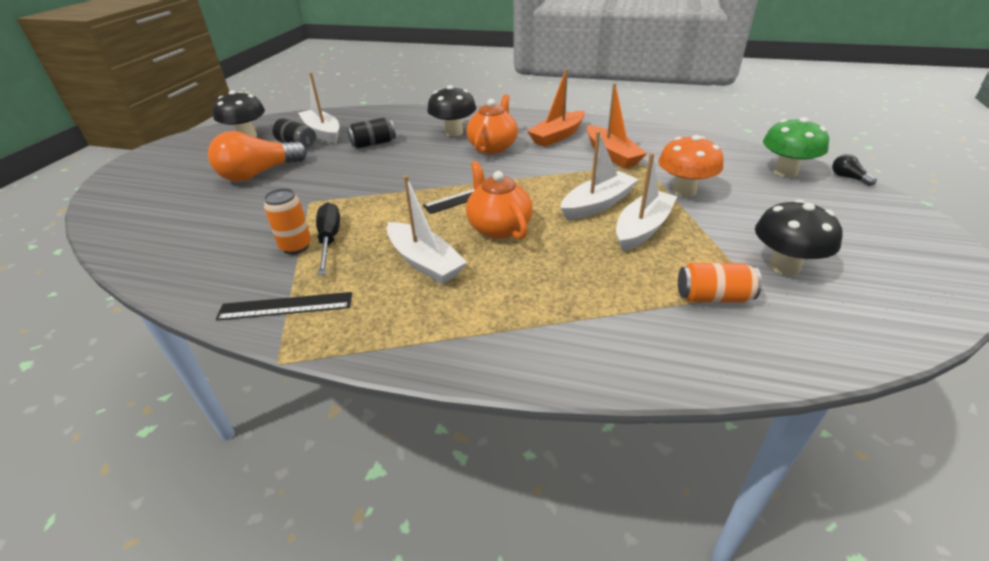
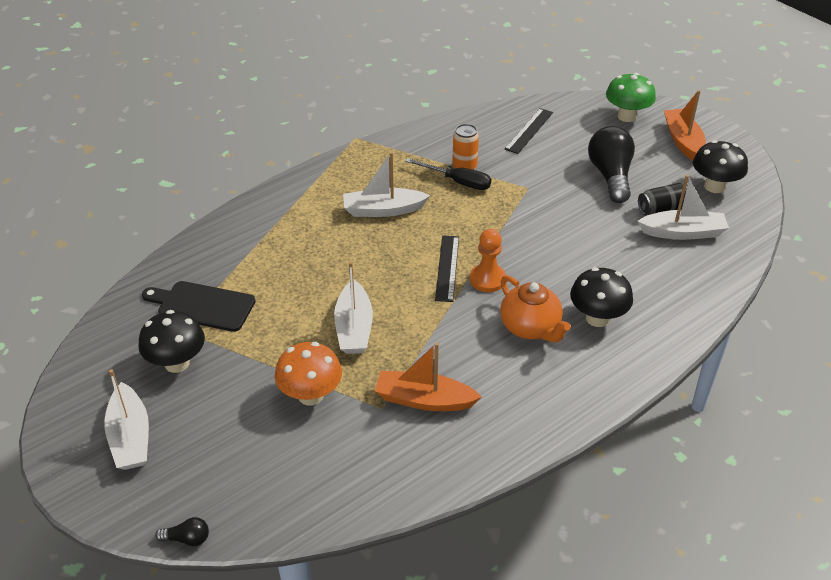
camera: 125 degrees right, 5 degrees up
(259, 174) = (610, 176): orange light bulb -> black light bulb
(286, 306) = (400, 149): black ruler -> black ruler (529, 131)
(373, 144) = (618, 254): black can -> none
(463, 176) = (487, 279): none -> orange pawn
(498, 227) = (385, 259): orange teapot -> none
(557, 136) = (510, 390): orange boat -> orange boat (683, 141)
(642, 228) = (296, 328): white boat -> white boat (130, 437)
(713, 297) = (202, 306): orange can -> black cutting board
(785, 172) = (251, 501): green mushroom -> green mushroom (627, 116)

